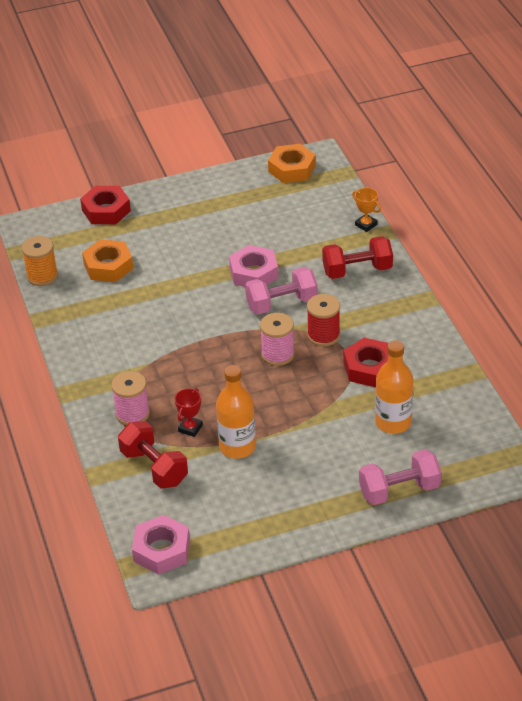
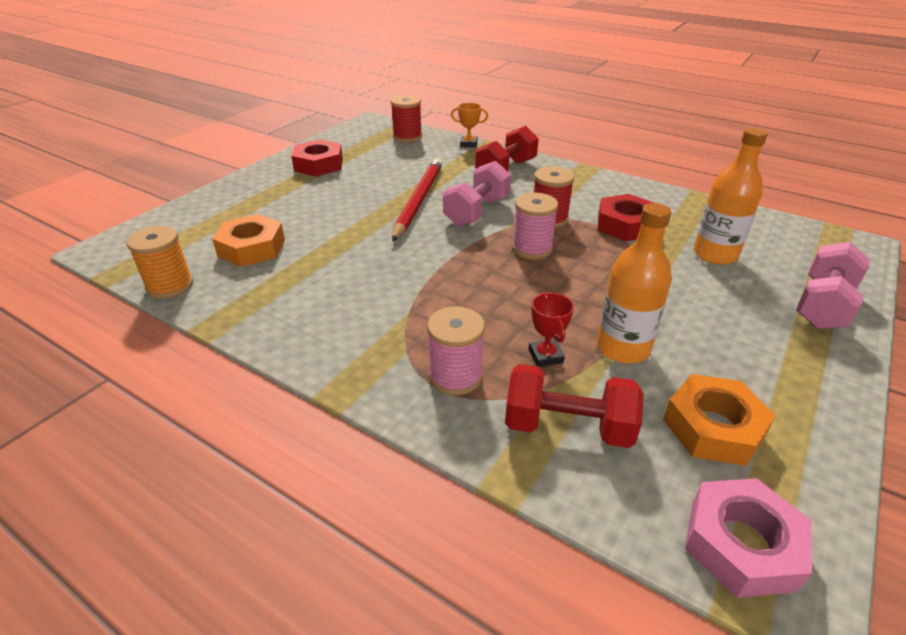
camera: 40 degrees left, 5 degrees down
(106, 210) = (200, 207): red nut -> red nut (318, 165)
(253, 273) = (418, 200): pink nut -> red pencil
(292, 169) = (358, 133): orange nut -> orange nut (713, 427)
(326, 192) = (407, 137): none -> red spool

